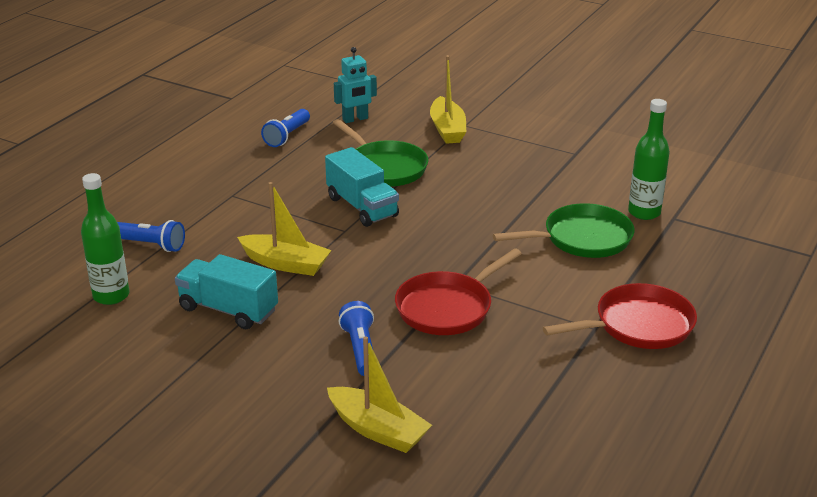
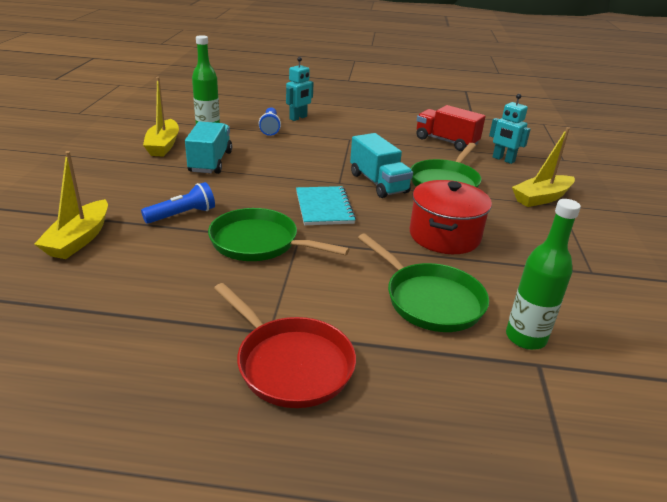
camera: 65 degrees right, 0 degrees up
(132, 216) = (298, 118): none -> turquoise robot
(285, 264) = (278, 170): yellow boat -> yellow boat (163, 145)
(287, 136) = (446, 141): blue flashlight -> red truck
(362, 207) = (378, 183): turquoise truck -> turquoise truck turned 60 degrees counterclockwise
(396, 253) = (324, 207): none -> turquoise notebook
(448, 307) = (259, 242): red pan -> green pan
(488, 201) = (444, 236): none -> red pot

